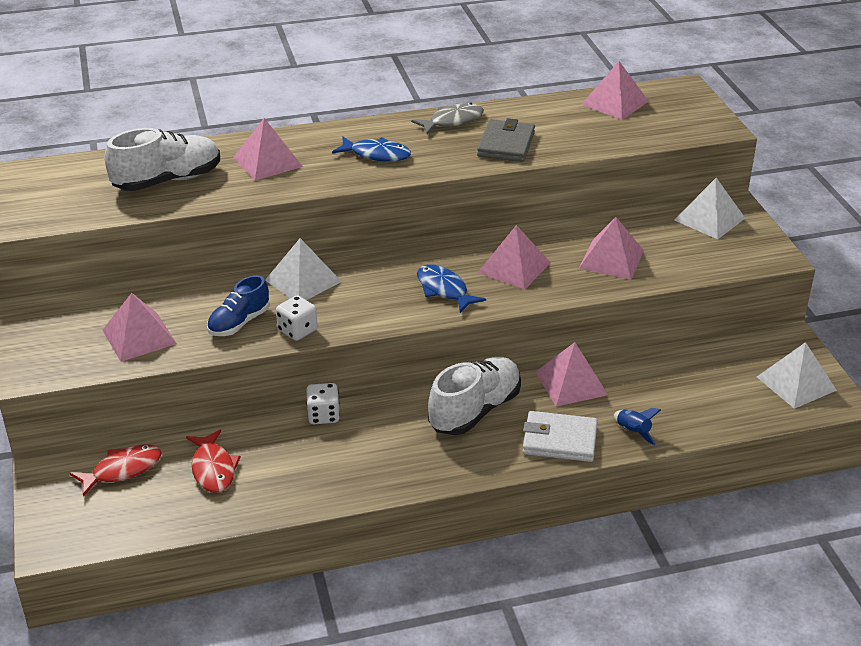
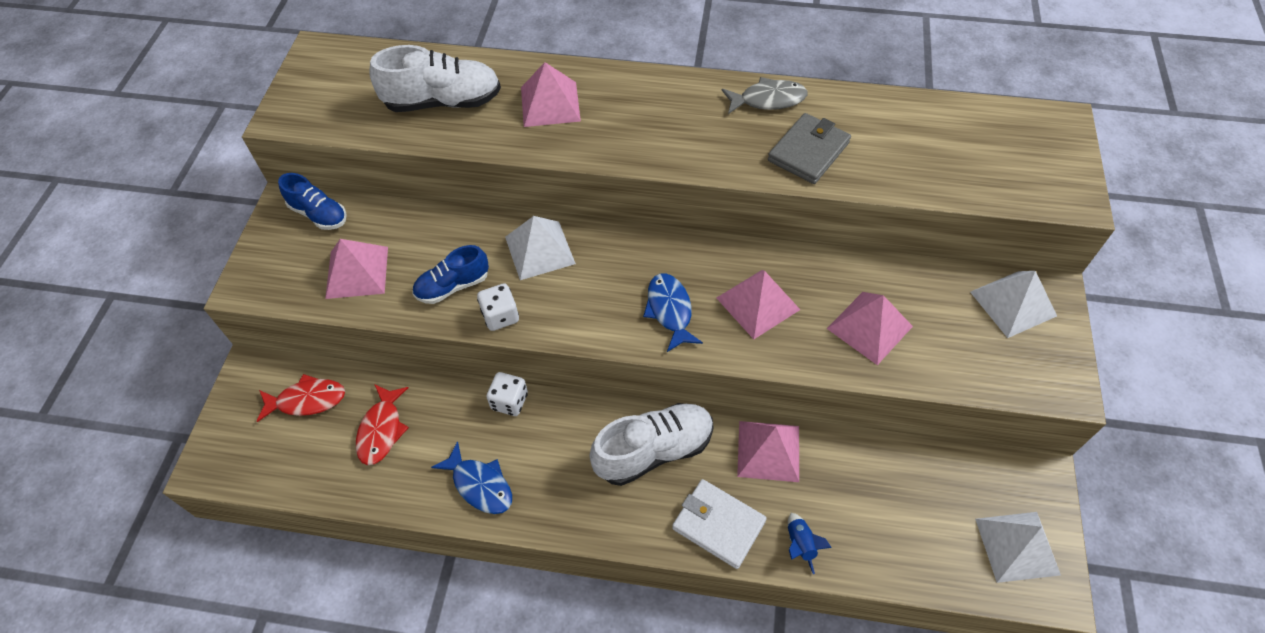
camera: 25 degrees right, 20 degrees up
(70, 308) = (319, 214): none -> blue shoe
(376, 155) = (663, 126): blue fish -> blue fish (480, 485)
(615, 103) = (965, 123): pink pyramid -> none

